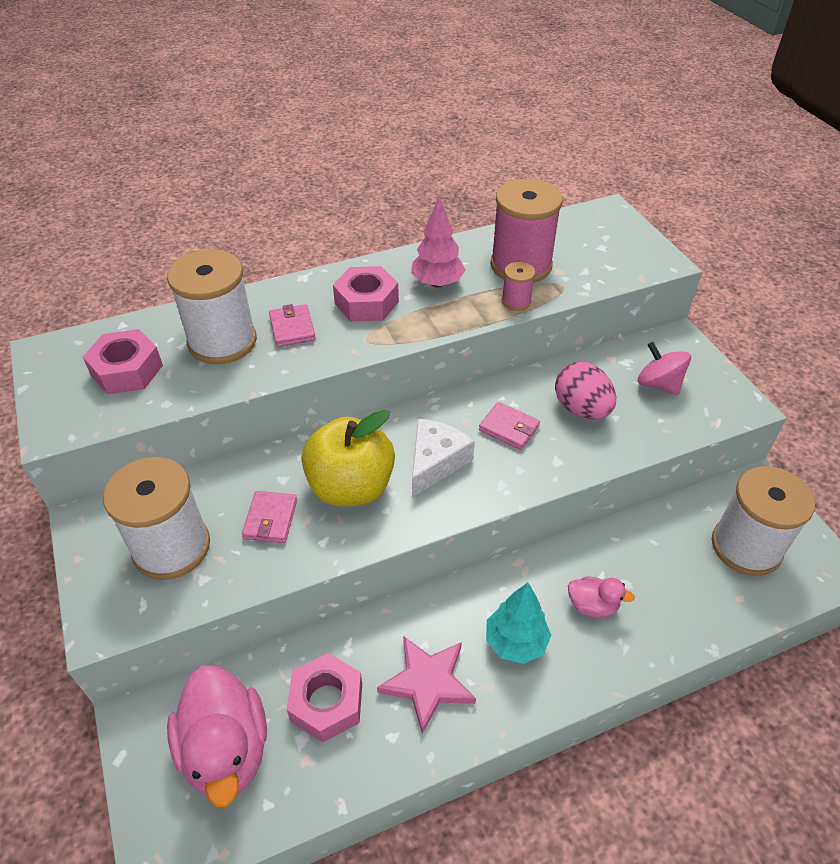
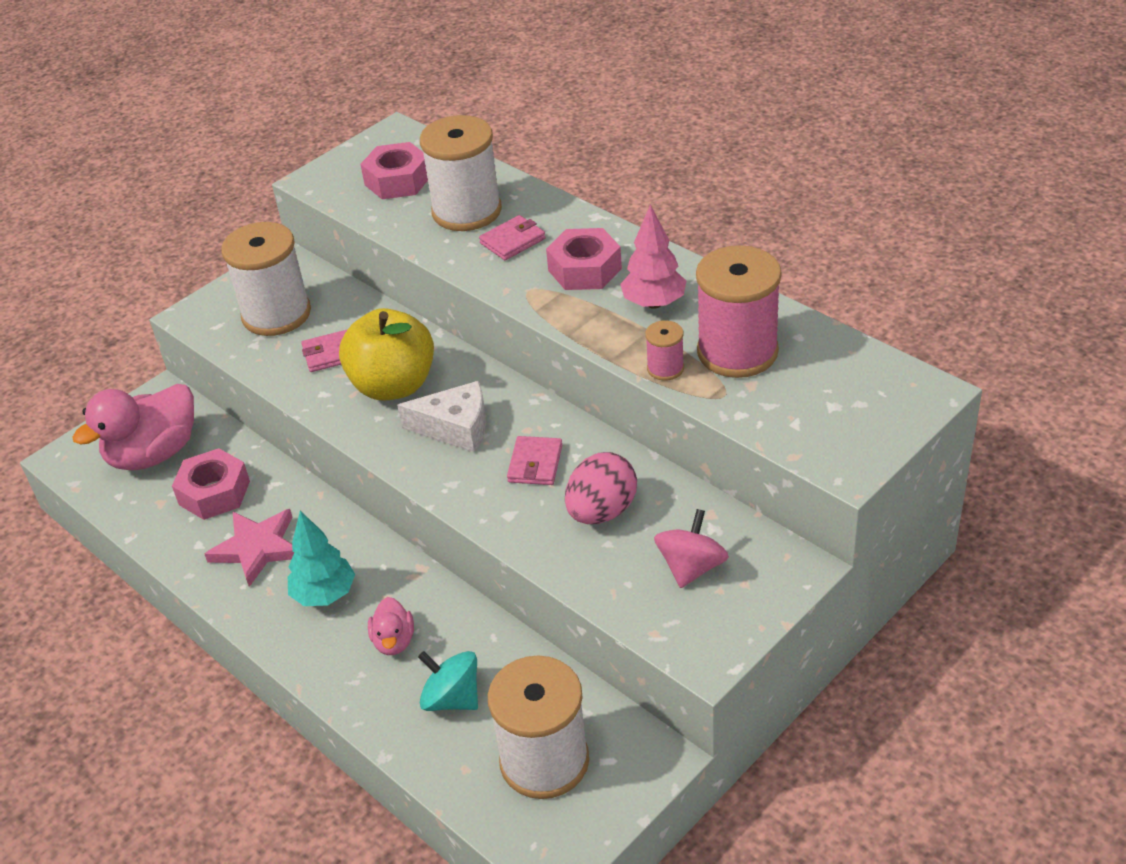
camera: 70 degrees right, 5 degrees down
(668, 584) = (452, 698): none -> turquoise spinning top

